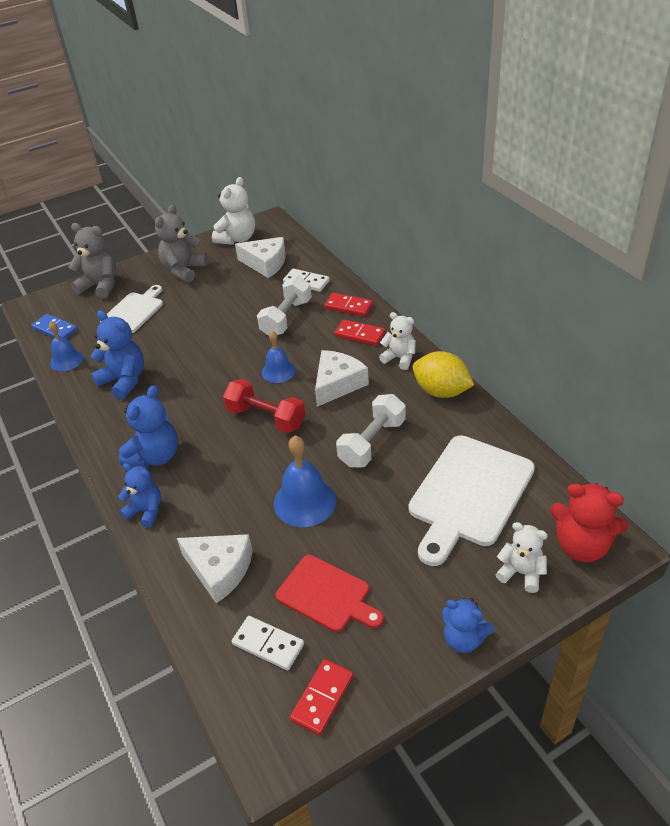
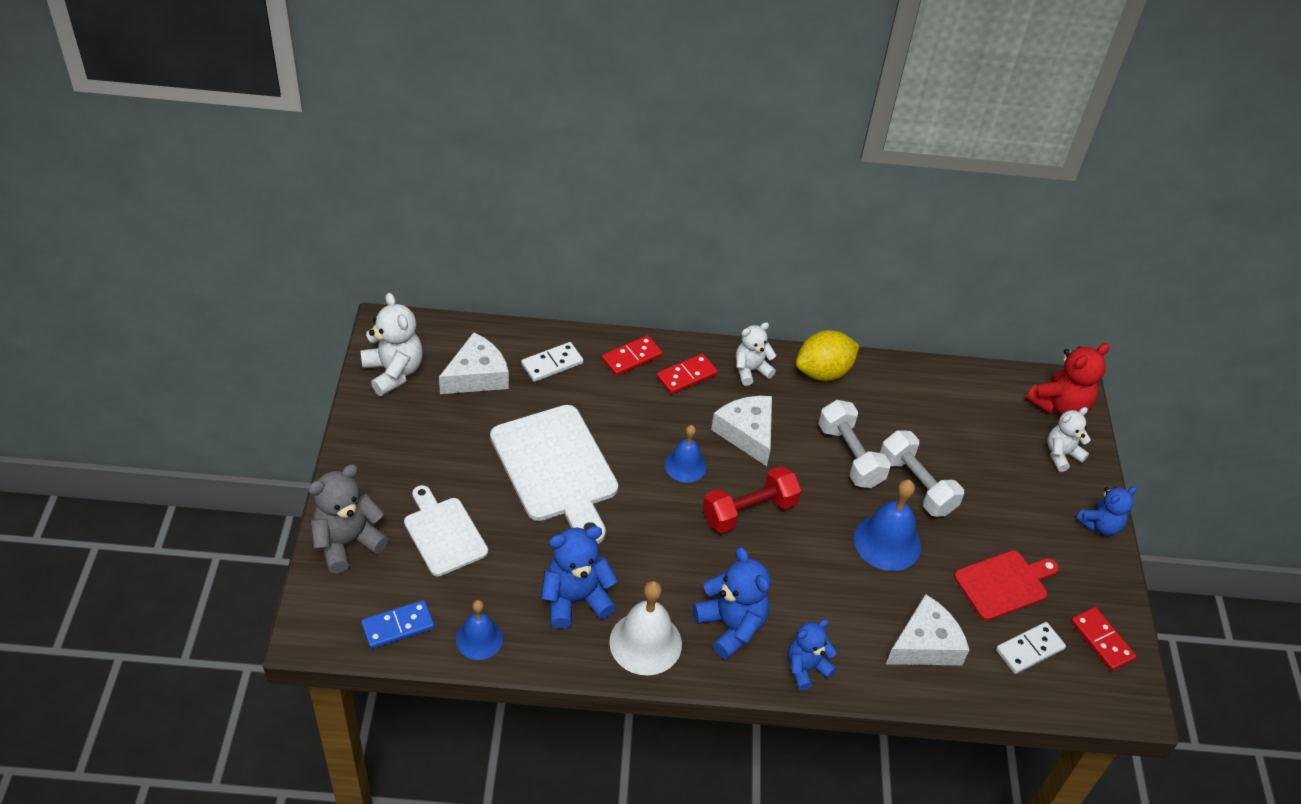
camera: 65 degrees left, 5 degrees up
(111, 425) = (645, 643): none -> white bell
(184, 270) = (406, 450): grey teddy bear -> none
(286, 318) = (601, 413): white dumbbell -> white dumbbell (916, 485)
(469, 494) = (961, 433): white cutting board -> white cutting board (556, 468)

